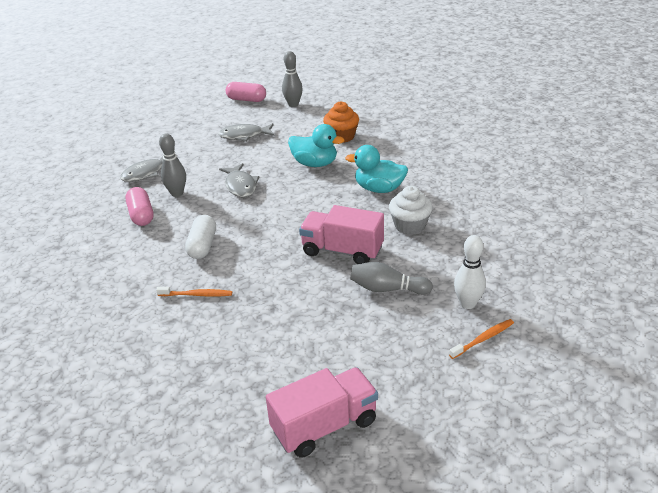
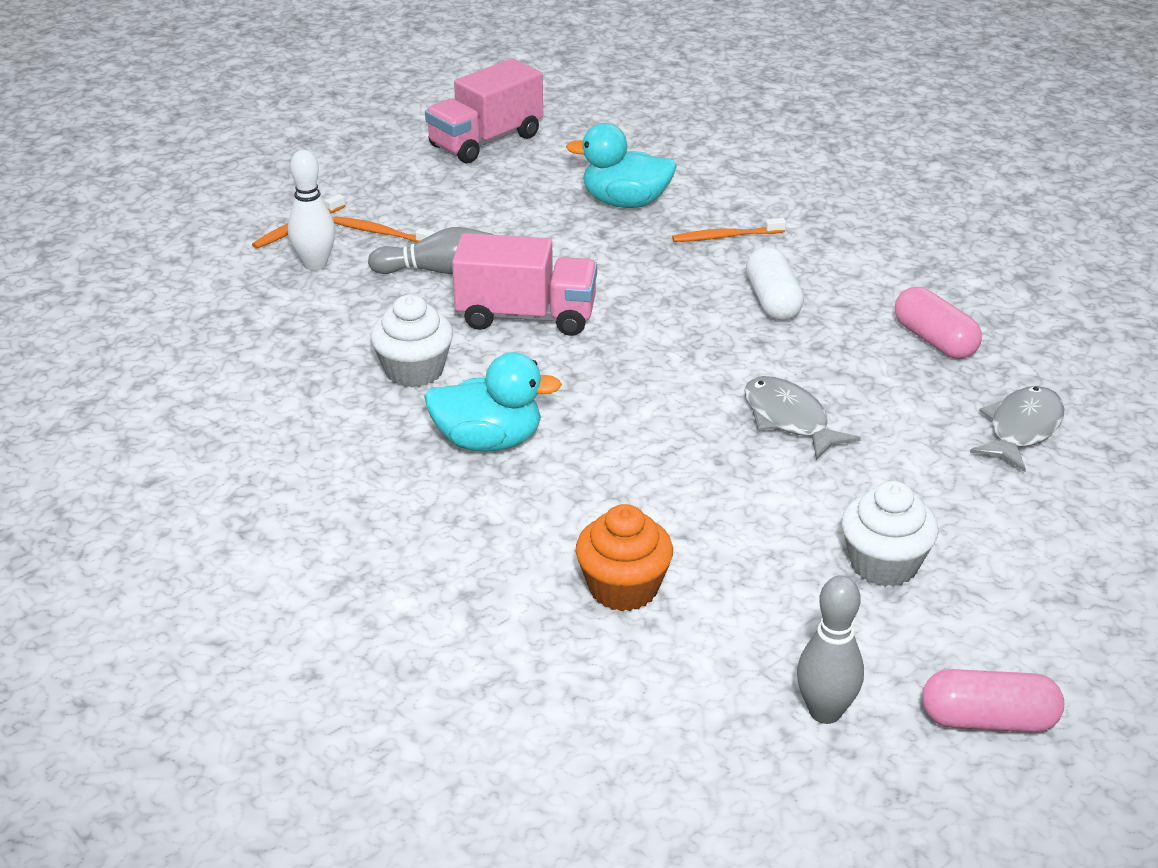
camera: 165 degrees right, 0 degrees up
(177, 193) = (908, 390): grey bowling pin -> none
(244, 136) = (884, 564): grey fish -> white cupcake
(315, 164) = (655, 493): turquoise duck -> turquoise duck (625, 202)
(422, 326) = (381, 233): none -> orange toothbrush

